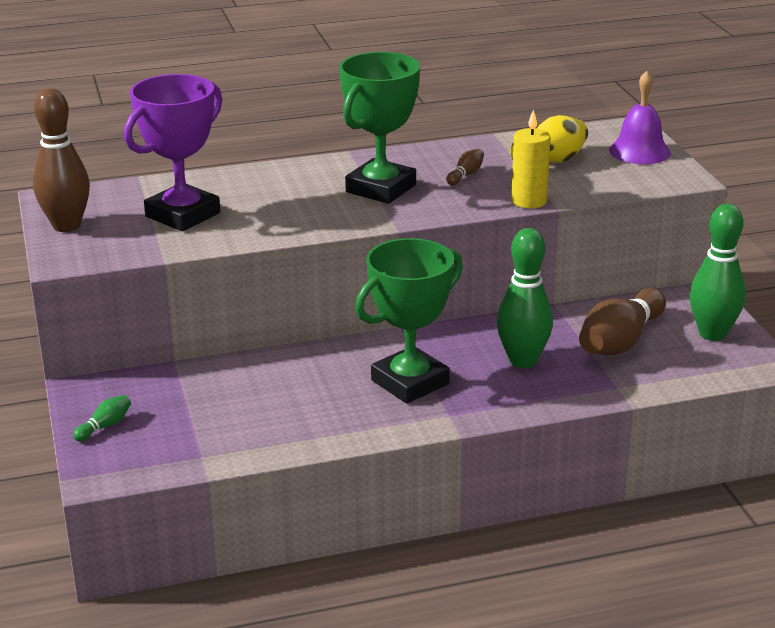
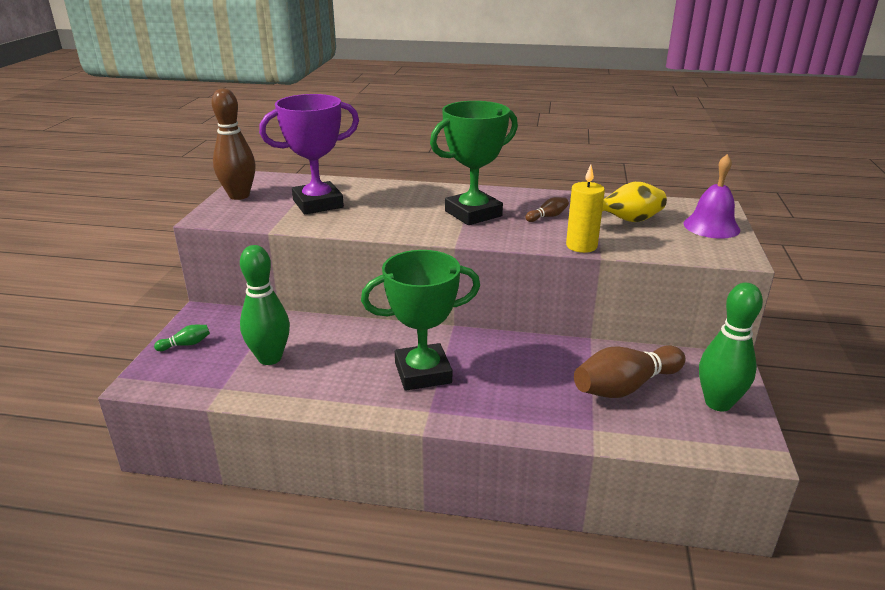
camera: 25 degrees right, 0 degrees up
(522, 361) = (527, 380): green bowling pin -> green bowling pin (270, 358)

